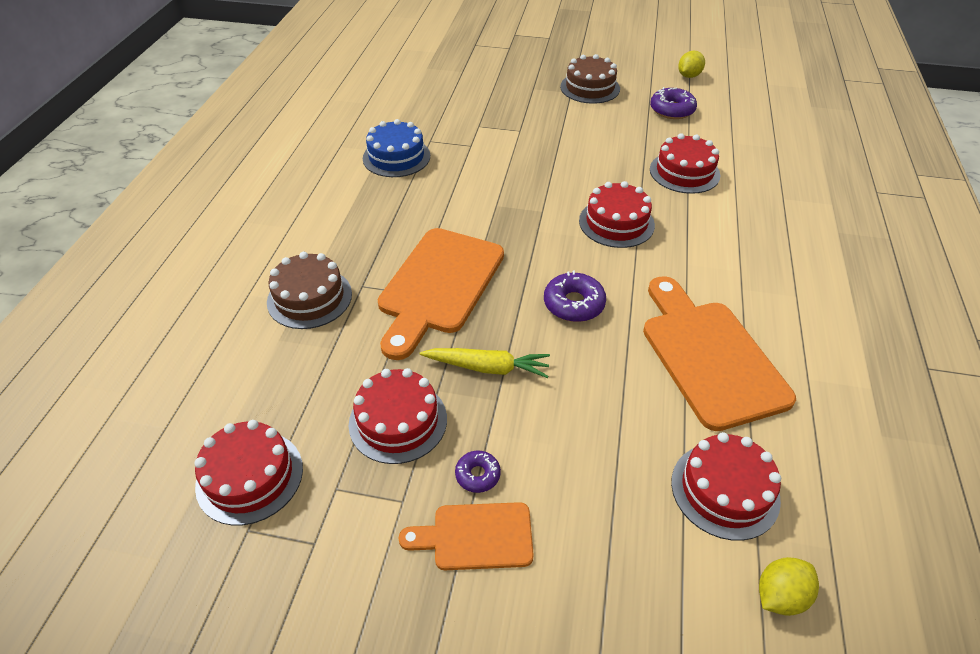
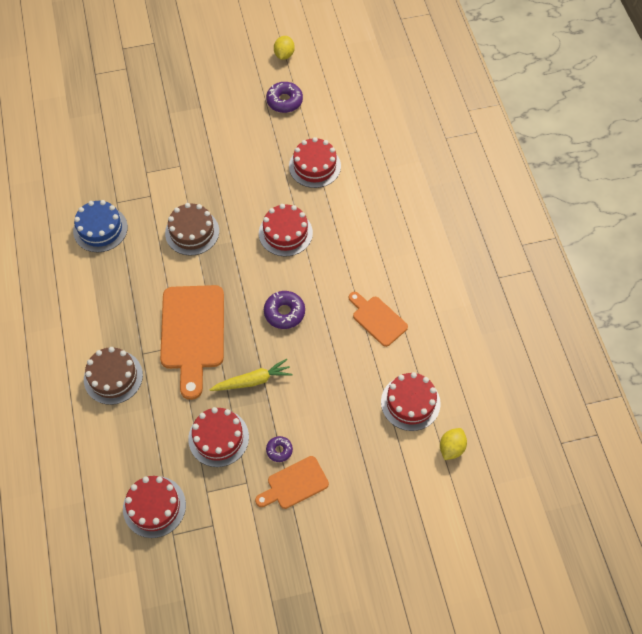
camera: 25 degrees left, 15 degrees up
(590, 88) = (213, 96): brown cake -> brown cake (192, 232)
(709, 356) = (377, 319): orange cutting board -> orange cutting board, size x0.55

